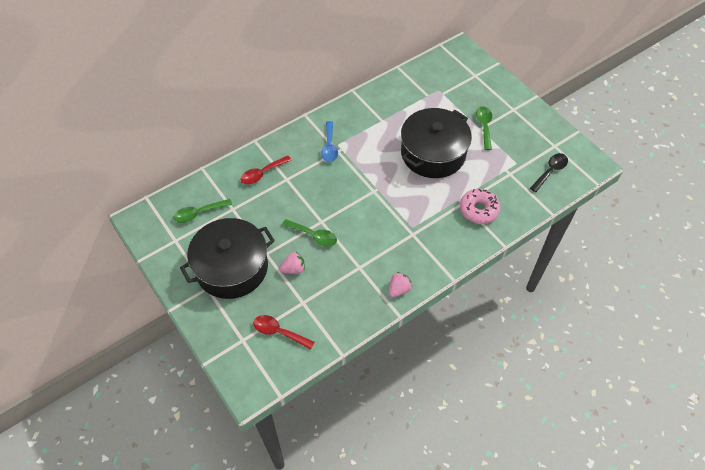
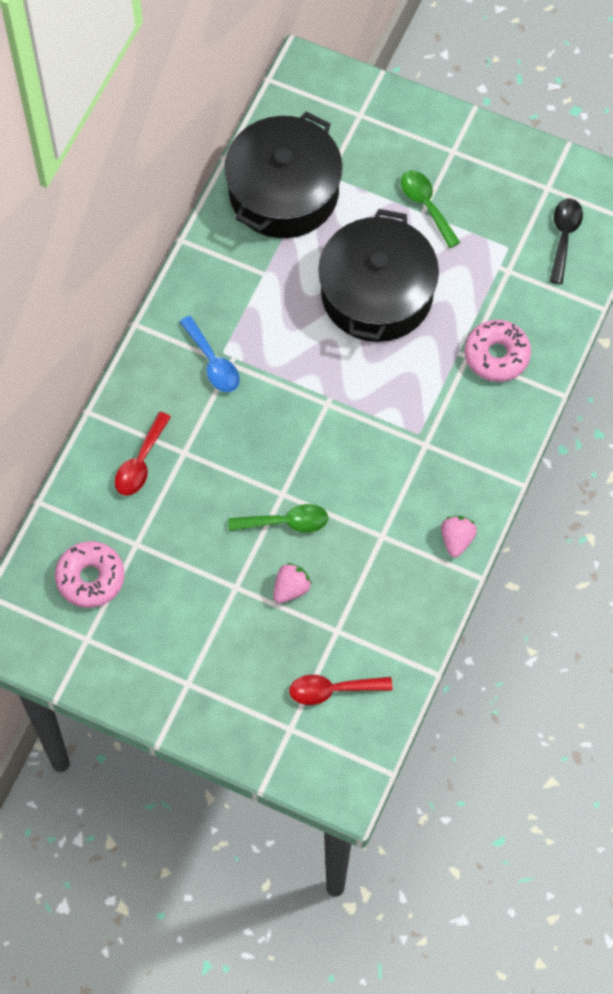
camera: 30 degrees left, 10 degrees up
(199, 213) = (90, 578): green spoon -> pink donut
(232, 267) = (201, 634): black pot -> black pot (283, 192)

